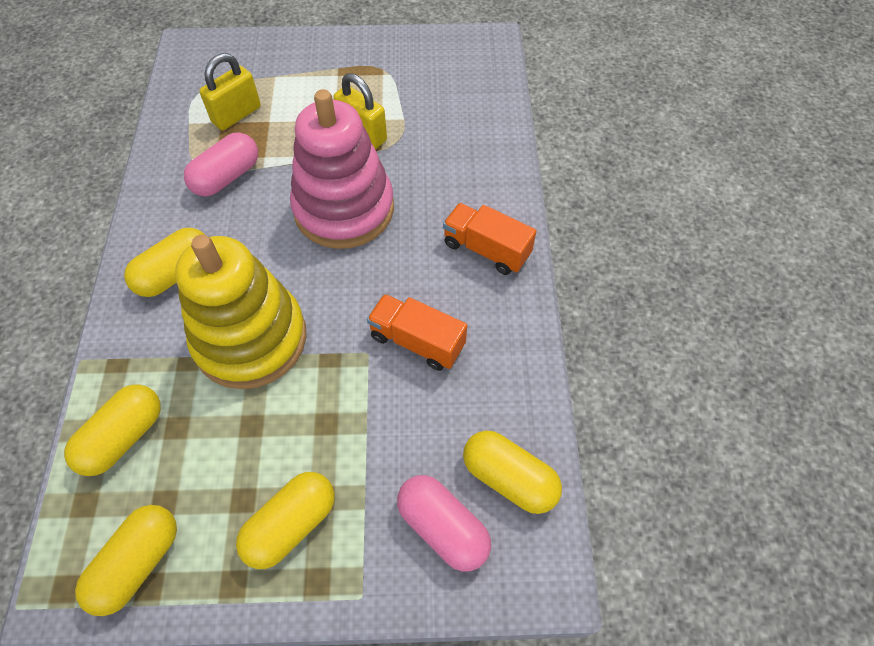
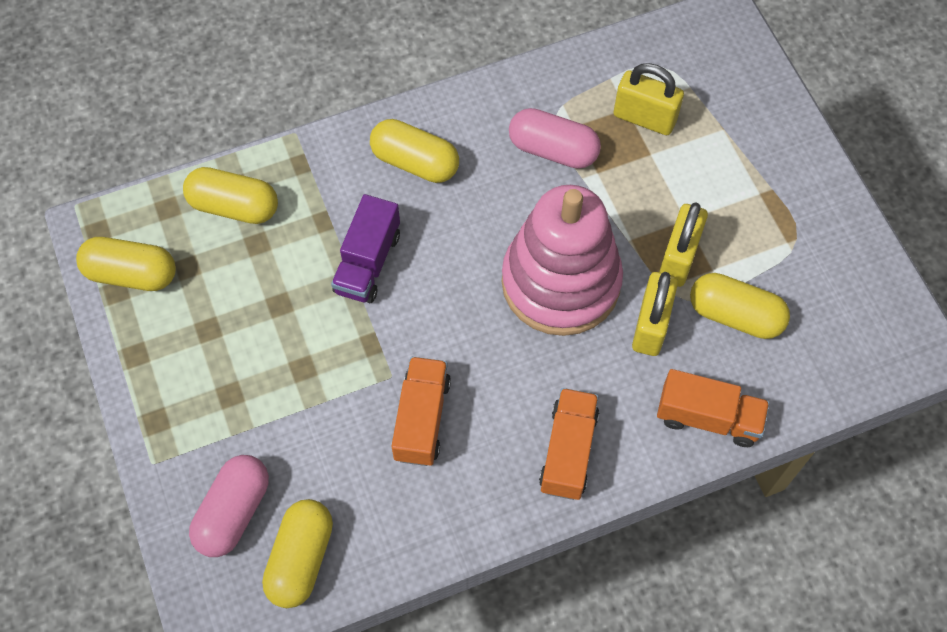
camera: 70 degrees right, 5 degrees up
(250, 338) = (368, 263): yellow stacking toy -> purple truck
(291, 525) = (198, 379): yellow capsule -> yellow capsule (735, 315)
(408, 167) = (650, 326): none -> yellow padlock
(493, 159) = (708, 417): none -> orange truck

